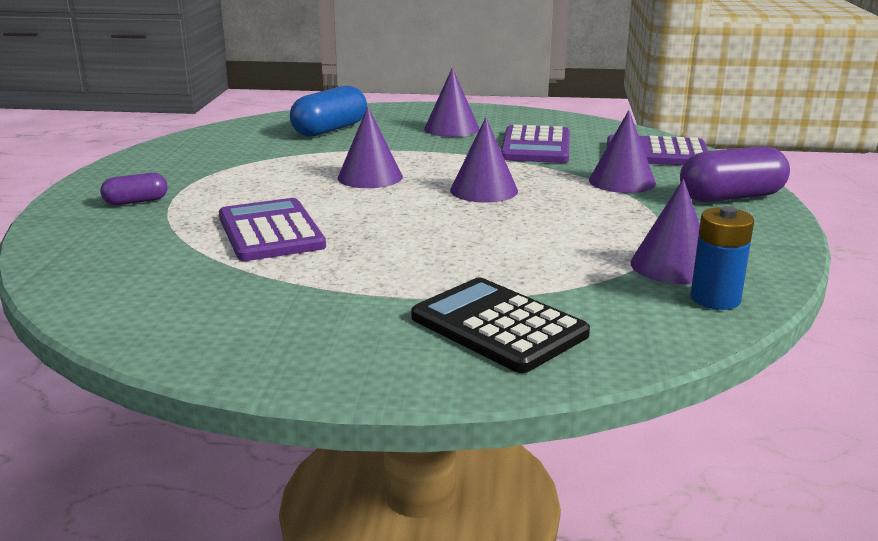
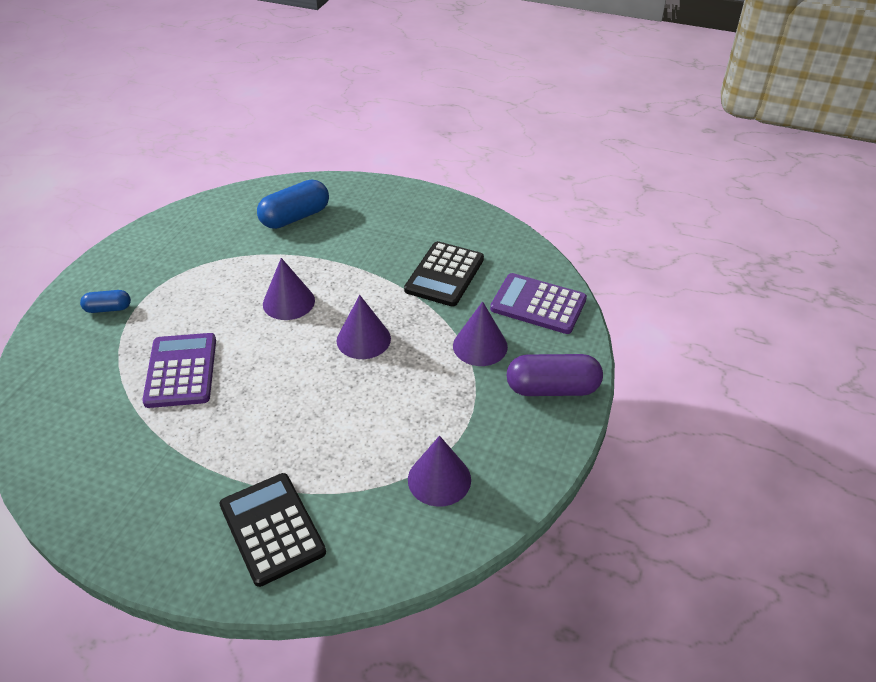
camera: 15 degrees right, 20 degrees up
(136, 202) = (108, 309): purple capsule -> blue capsule
(451, 128) = (393, 231): purple cone -> none
(536, 146) = (444, 274): purple calculator -> black calculator
(715, 299) = (441, 530): blue battery -> none

